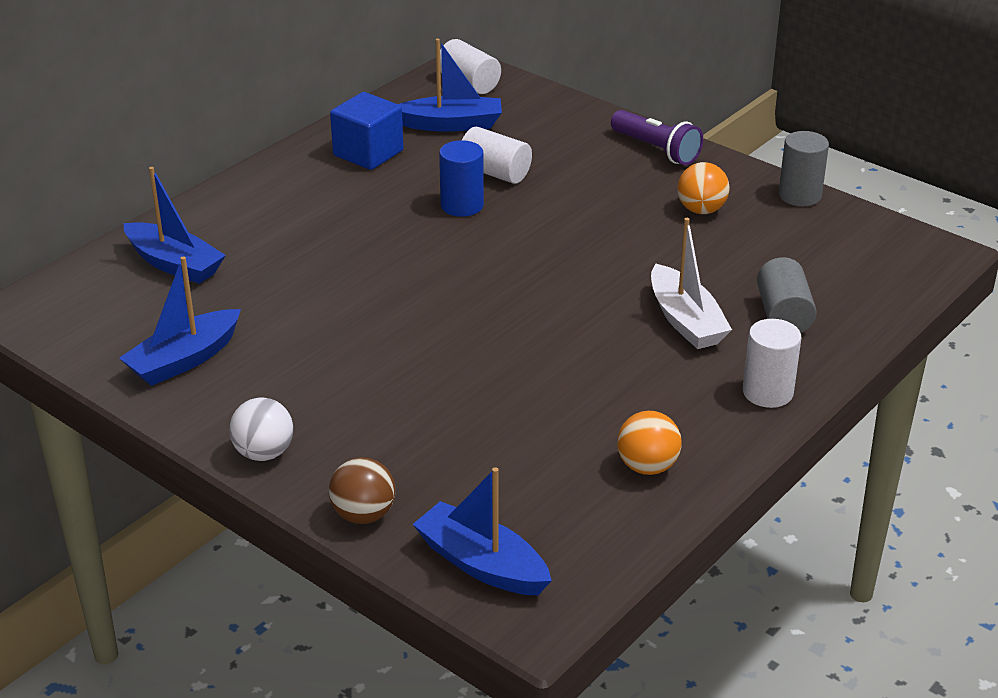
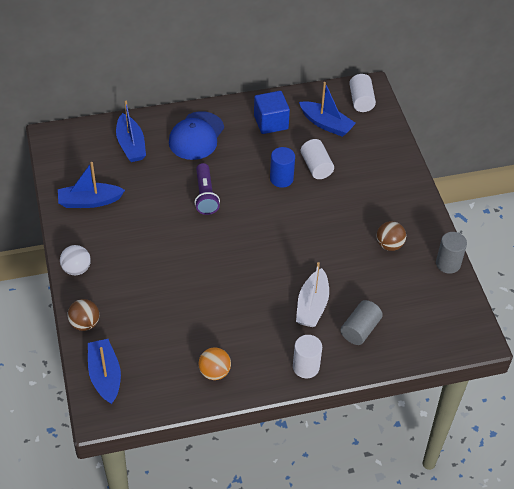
camera: 35 degrees right, 15 degrees up
(271, 212) = (196, 136): none -> blue cap
(656, 150) = (408, 194): purple flashlight -> purple flashlight (205, 196)
(701, 210) = (389, 245): orange ball -> brown ball

